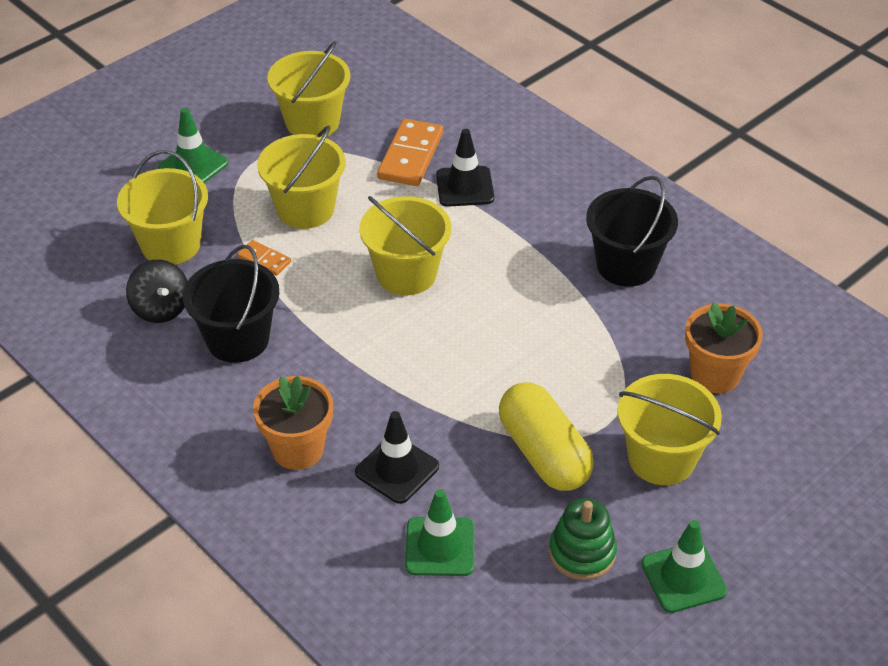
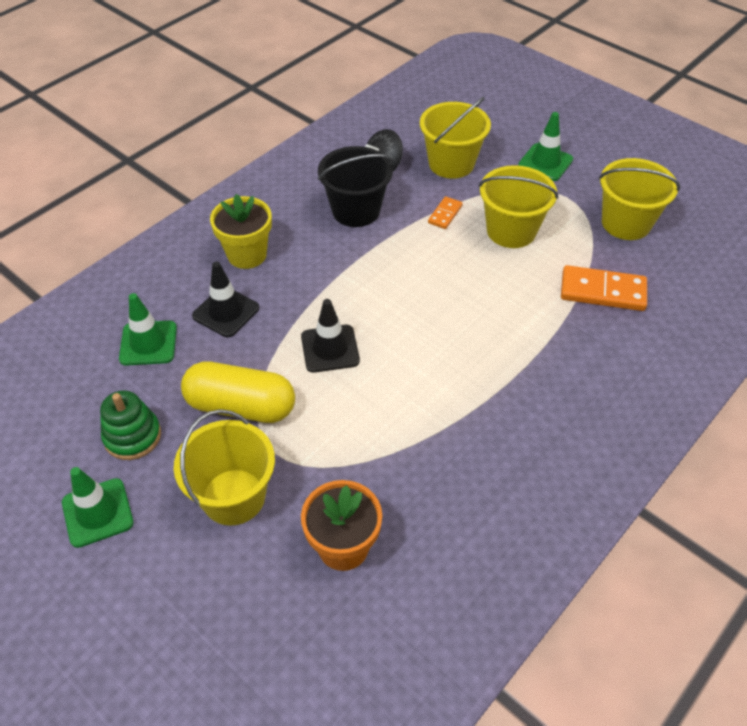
camera: 85 degrees right, 5 degrees up
(298, 449) = (247, 255): orange flower pot -> yellow flower pot
(406, 274) = (445, 300): yellow bucket -> none
(465, 187) = (571, 333): black traffic cone -> black traffic cone (330, 349)
(544, 453) = (241, 406): yellow capsule -> yellow capsule turned 45 degrees clockwise
(626, 265) = (489, 467): black bucket -> none

